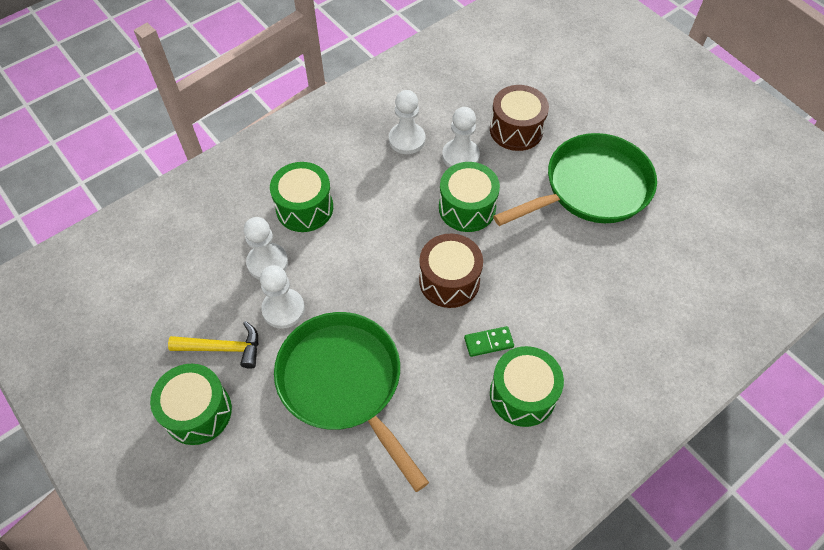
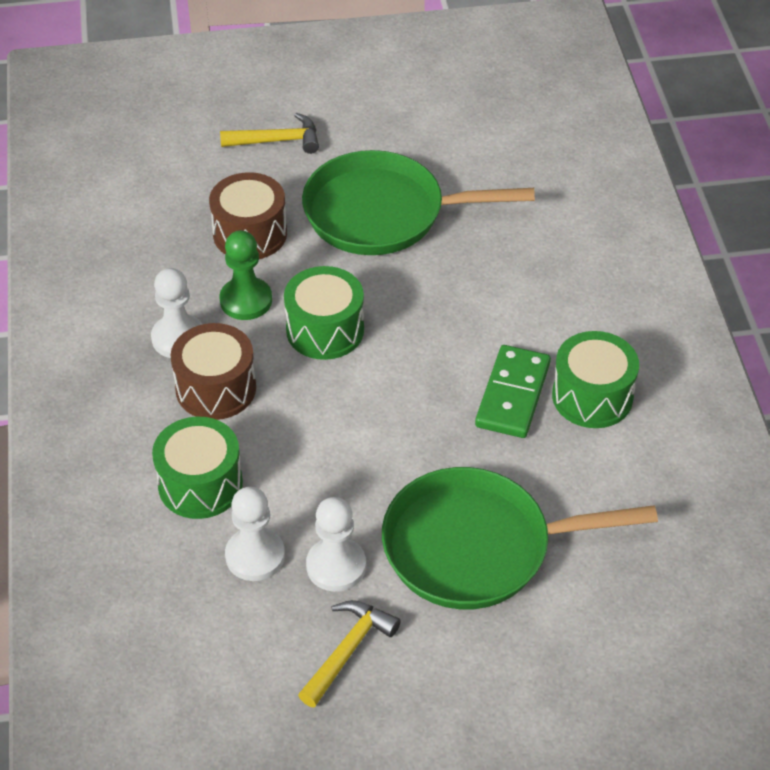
camera: 60 degrees left, 10 degrees down
(198, 412) = (420, 710): green drum -> none
(449, 281) = (411, 392): brown drum -> brown drum (216, 388)
(460, 156) = (246, 300): white pawn -> green pawn
(488, 342) = (513, 395): green domino -> green domino, size x1.81
(591, 188) = (383, 213): green pan -> green pan turned 90 degrees counterclockwise
(606, 102) = (277, 141): none -> yellow hammer

